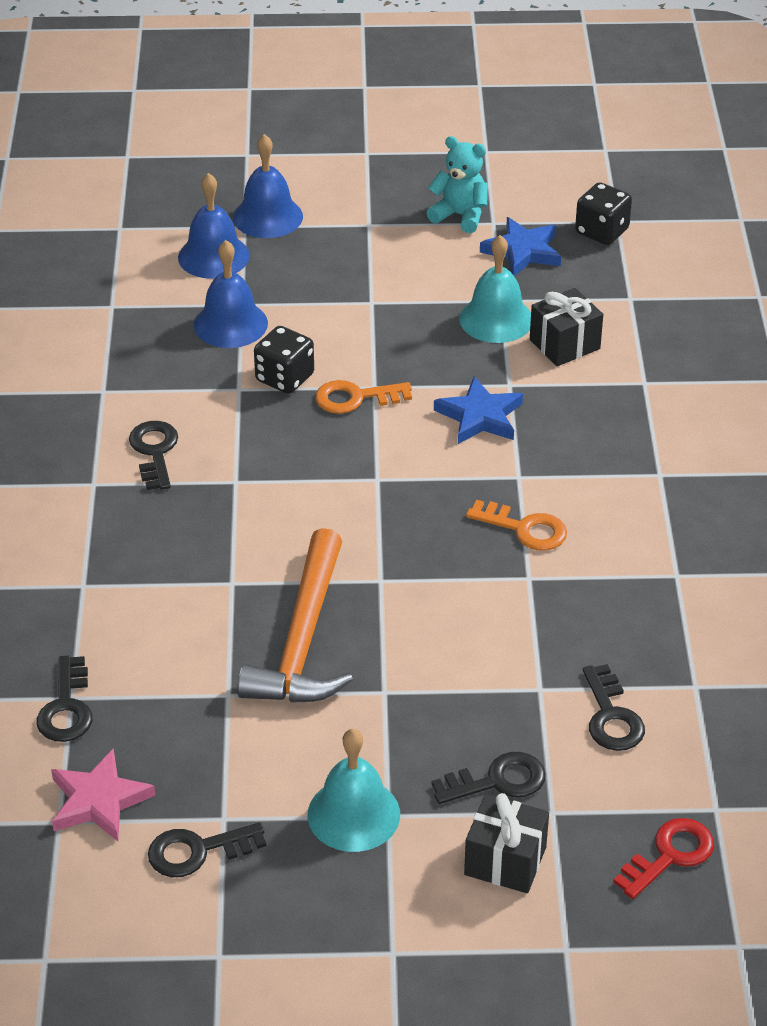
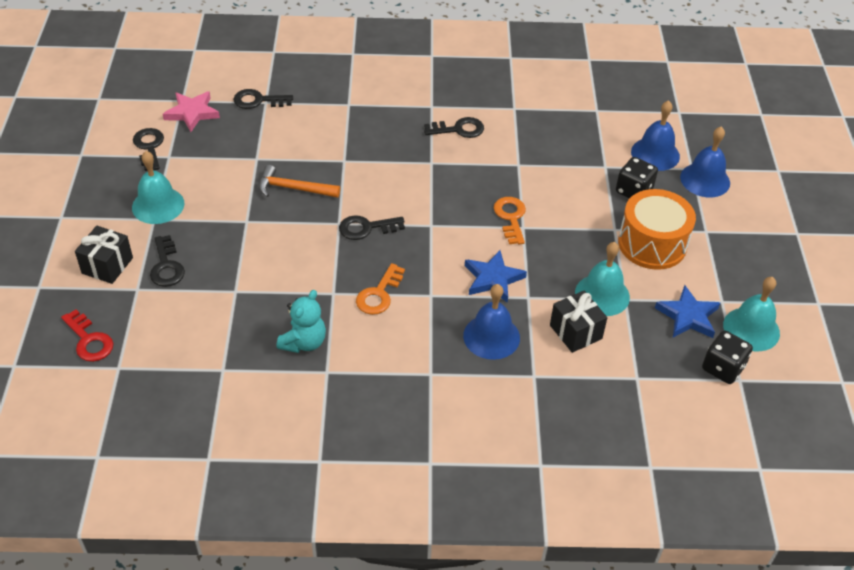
camera: 90 degrees right, 5 degrees up
(230, 324) = (583, 161): blue bell -> blue bell (491, 336)
(284, 378) = (530, 185): black dice -> black dice (633, 191)
(303, 640) = (293, 188): orange hammer -> orange hammer, size x0.62
(397, 271) = (652, 244): none -> orange drum
(460, 216) = (727, 282): turquoise teddy bear -> turquoise teddy bear (304, 342)
(536, 204) = (751, 329): none -> turquoise bell
(611, 716) = (205, 323): black key -> black key (366, 228)

